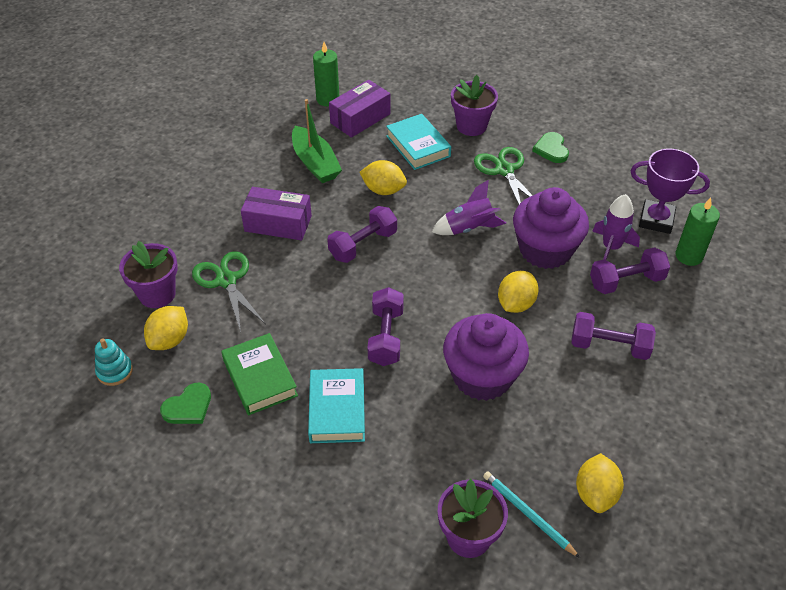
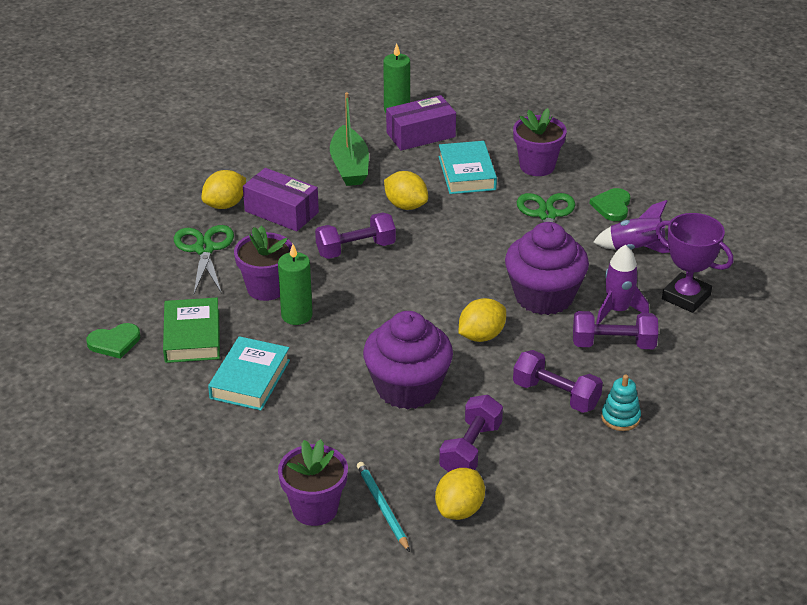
camera: 20 degrees right, 10 degrees down
(115, 371) = (63, 298): turquoise stacking toy -> turquoise stacking toy (620, 418)
(157, 294) = (133, 245): purple flower pot -> purple flower pot (266, 288)
(170, 340) = (126, 285): yellow lemon -> yellow lemon (225, 205)
(386, 337) = (332, 332): purple dumbbell -> purple dumbbell (470, 449)
(469, 228) = (474, 259): purple rocket -> purple rocket (635, 248)
(689, 256) = (700, 337): green candle -> green candle (296, 315)

